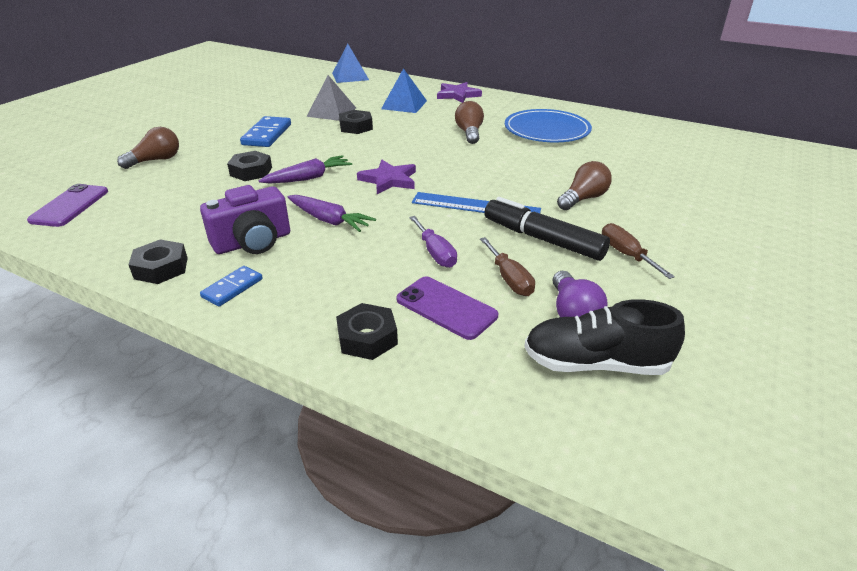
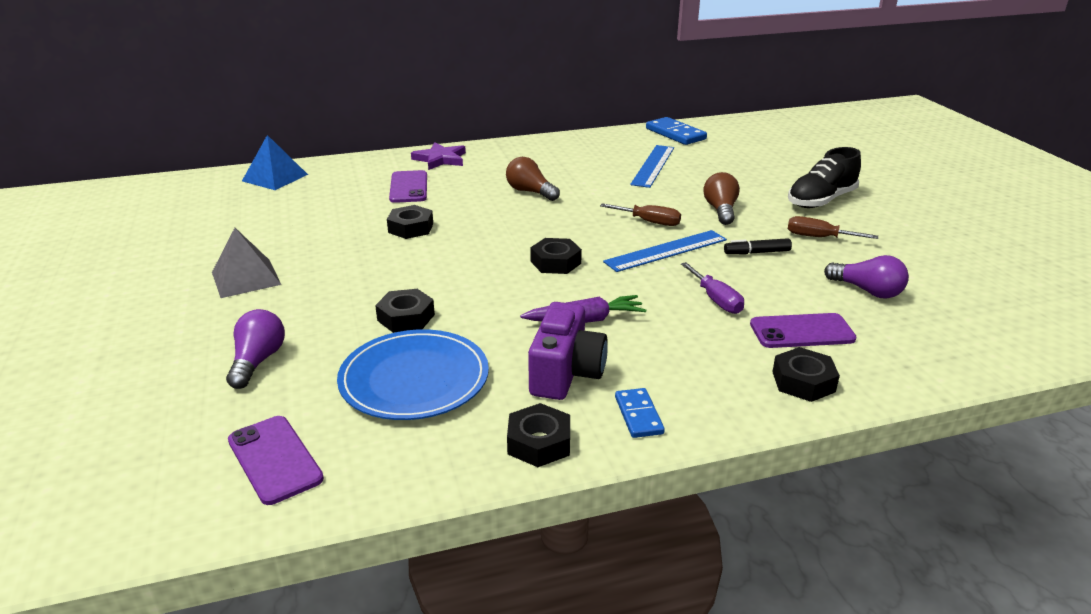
camera: 45 degrees left, 5 degrees down
(156, 160) = (257, 361): brown light bulb -> purple light bulb
(267, 134) = (330, 275): blue domino -> blue domino (675, 134)
(308, 178) = (480, 295): purple carrot -> none
(331, 112) = (347, 223): grey pyramid -> grey pyramid (246, 278)
(389, 180) = (555, 262): purple star -> black nut
(404, 104) = (408, 187): blue pyramid -> purple phone
(435, 253) = (716, 300): purple screwdriver -> purple screwdriver turned 45 degrees clockwise
(509, 279) = (794, 290): brown screwdriver -> brown screwdriver (649, 222)
(542, 239) = (756, 252): black marker -> black marker, size x0.53
(547, 130) = (585, 165): blue plate -> blue plate (414, 379)
(595, 363) = (932, 313): black shoe -> black shoe (821, 200)
(599, 148) = (653, 165): none -> blue ruler

